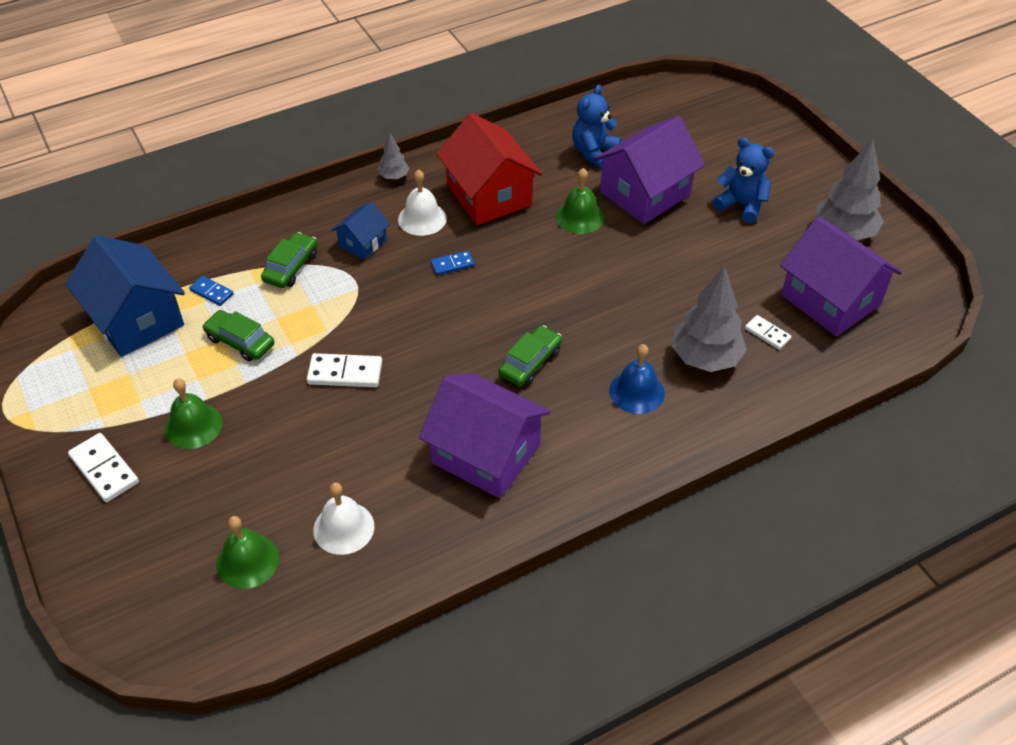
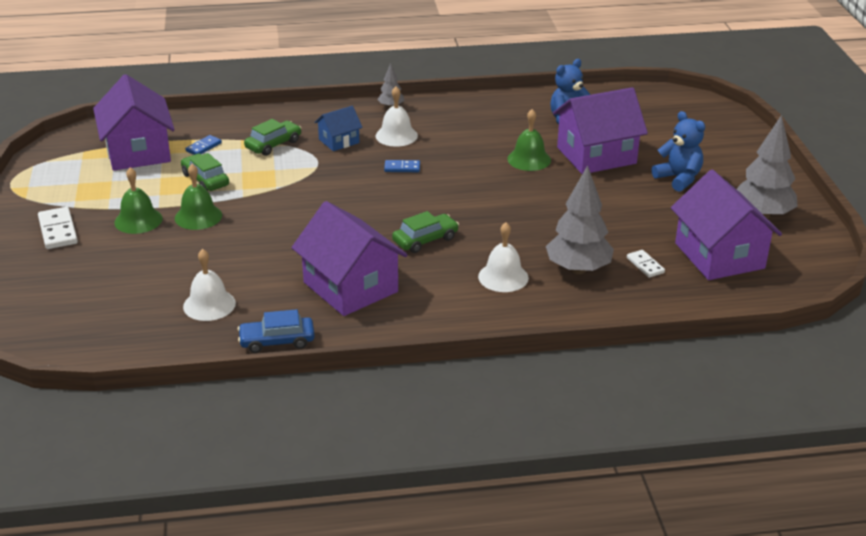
camera: 20 degrees right, 15 degrees down
(136, 319) = (138, 151): blue house -> purple house
(211, 292) = (203, 147): blue domino -> blue domino turned 75 degrees clockwise
(247, 561) = (125, 306): green bell -> green bell (198, 216)
(345, 373) = (272, 215): white domino -> none
(447, 557) = (277, 341): none -> blue car
(489, 195) = (461, 132): red house -> none
(636, 392) = (503, 277): blue bell -> white bell

